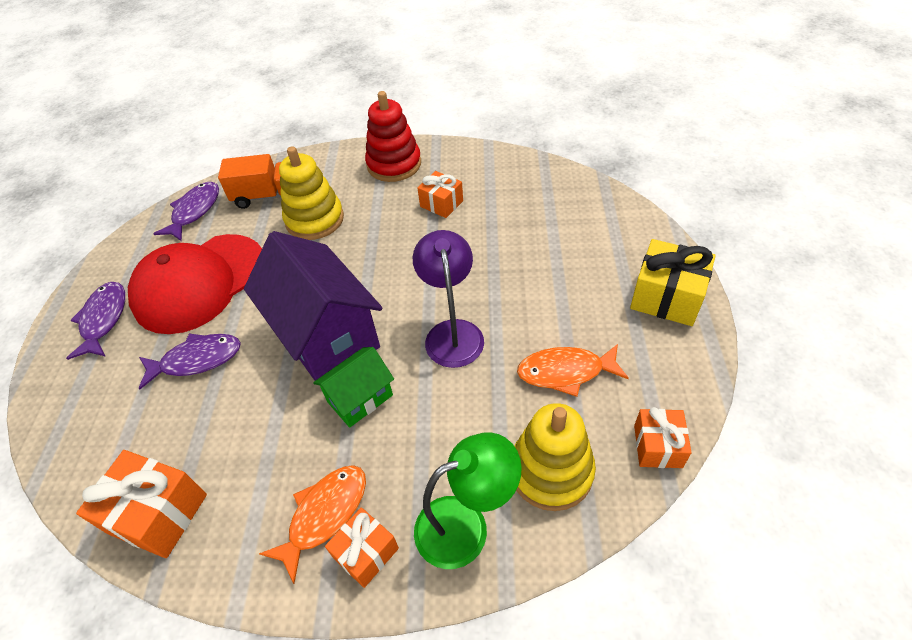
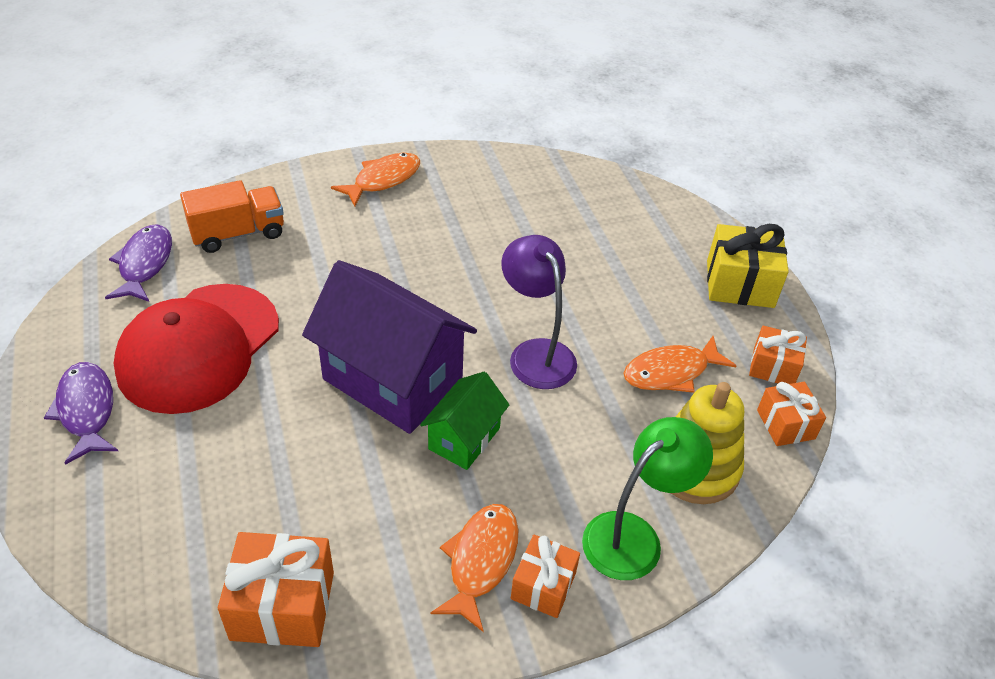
camera: 25 degrees left, 5 degrees down
(197, 360) = (242, 434): purple fish -> none
(314, 219) = (313, 254): yellow stacking toy -> none
(394, 164) = (383, 180): red stacking toy -> orange fish
(441, 204) = (461, 218): orange gift -> orange gift (773, 367)

